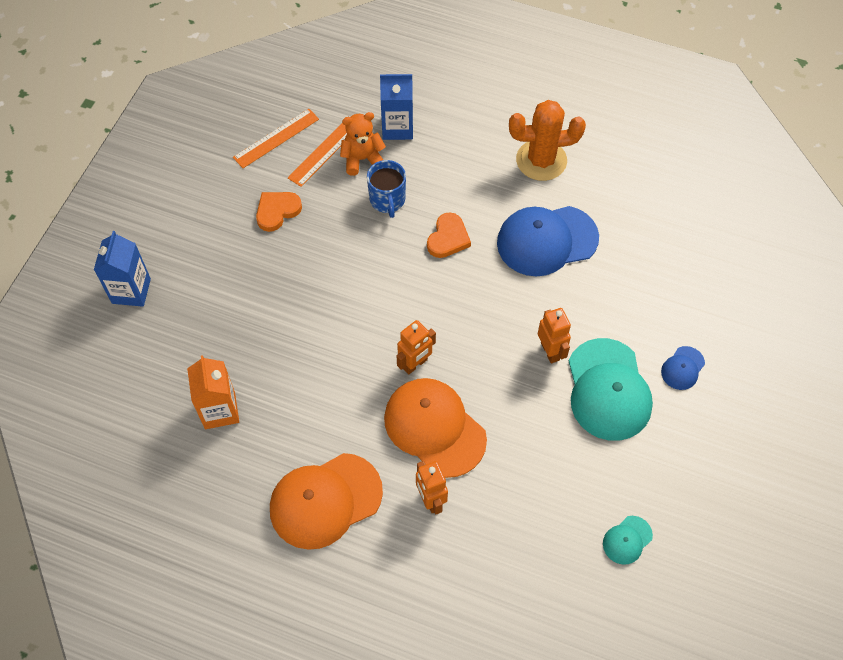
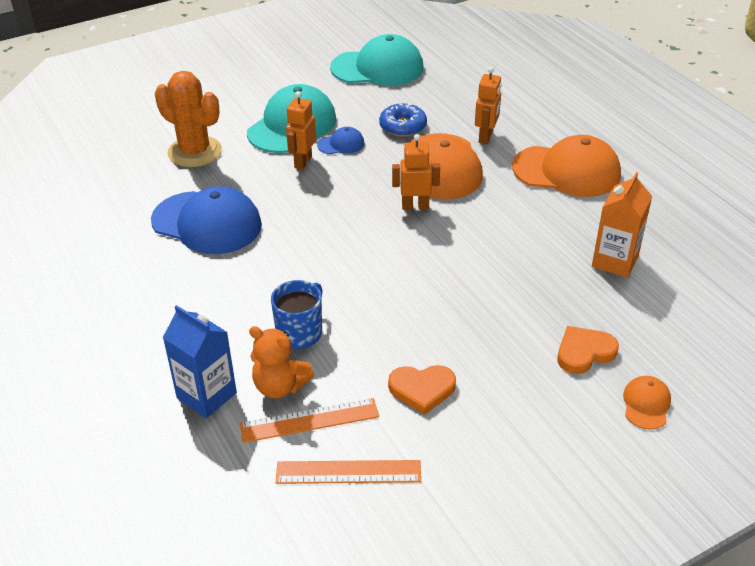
camera: 140 degrees left, 20 degrees down
(131, 291) = (646, 404): blue carton -> orange cap
(448, 238) = (284, 270): orange heart -> orange heart (584, 352)
(515, 460) = (403, 126): none -> blue donut
(541, 160) = (121, 280): orange cactus -> orange cactus (195, 152)
(627, 540) = (377, 68): turquoise cap -> turquoise cap, size x2.17
(682, 368) = (227, 111): blue cap -> blue cap (341, 144)

